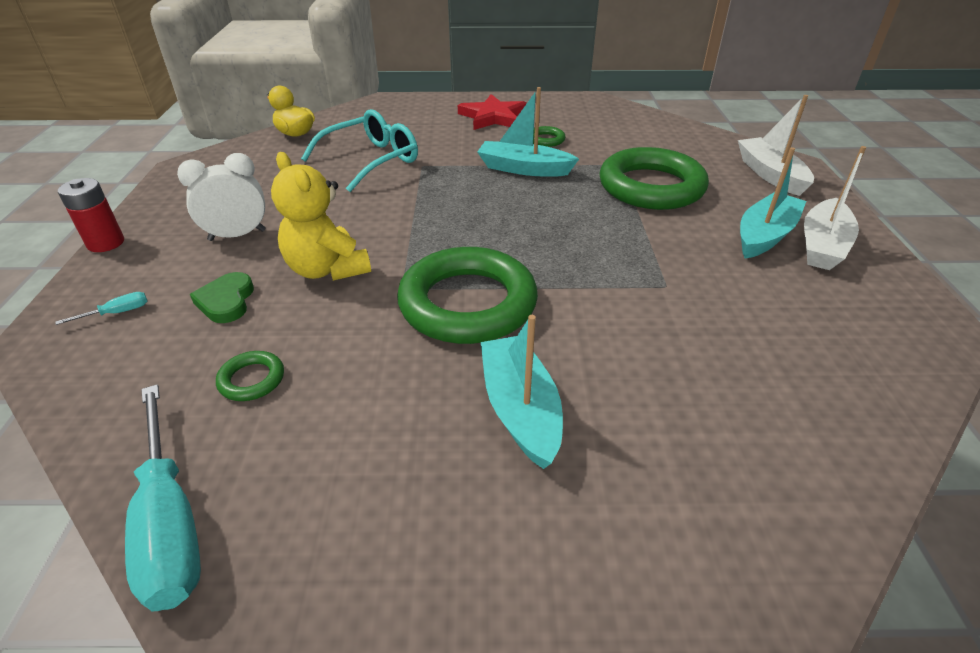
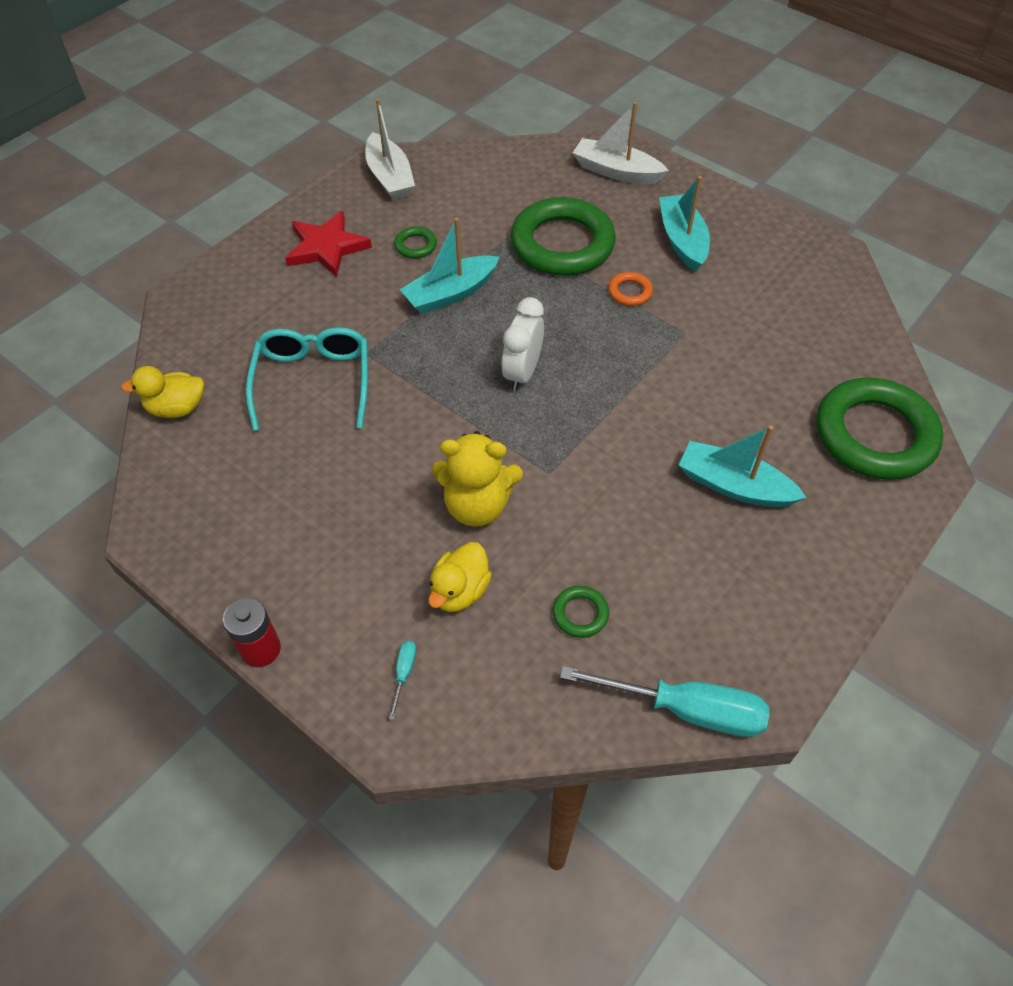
camera: 50 degrees left, 15 degrees up
(226, 301) = (459, 591): green heart -> yellow duck
(237, 235) = (354, 542): white clock -> white clock (522, 373)
(467, 303) = (605, 446): green ring -> green ring (874, 435)
(659, 237) = (629, 292): none -> orange ring
(822, 245) = (719, 225): white boat -> white boat (390, 177)

